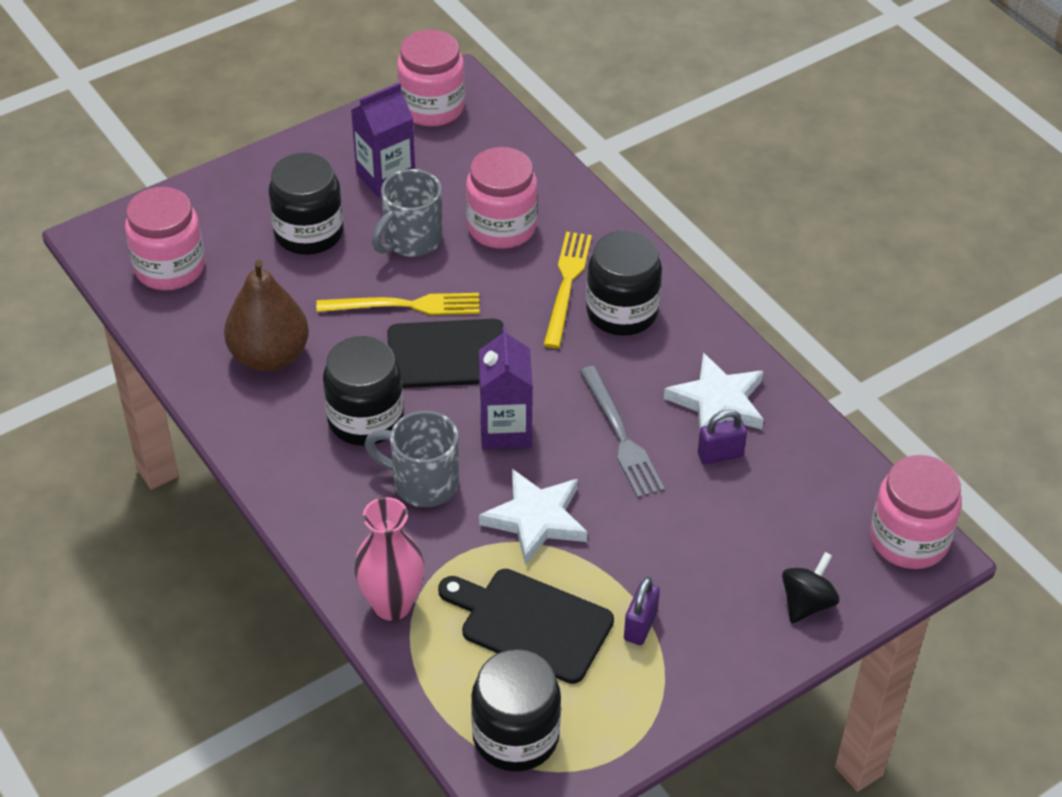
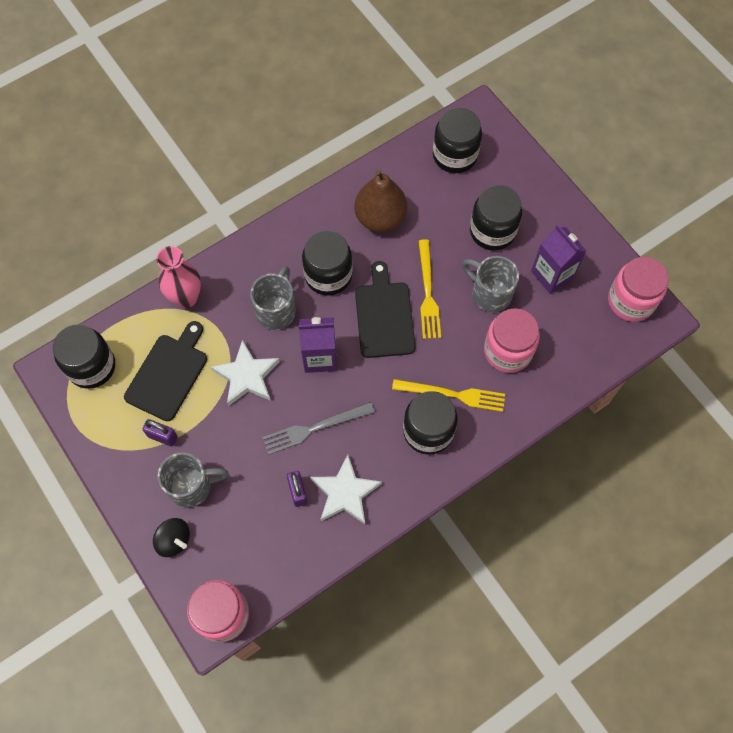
camera: 90 degrees right, 20 degrees up
(170, 268) = (455, 155): pink jar -> black jar
(720, 583) = (192, 486): none -> grey mug

